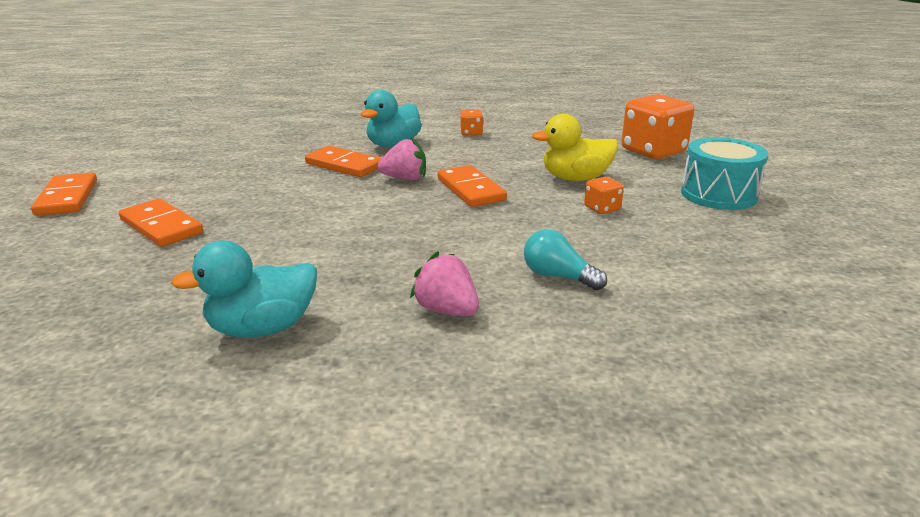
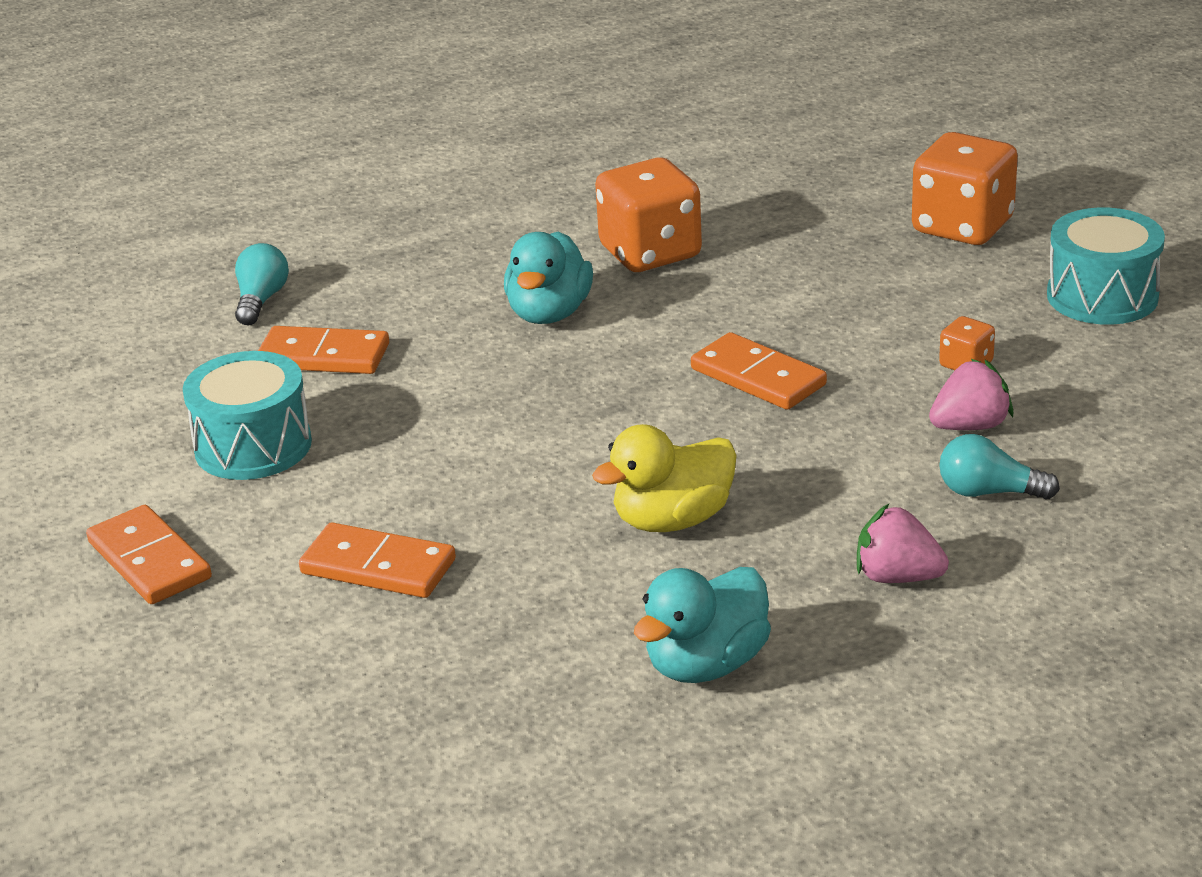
camera: 20 degrees left, 5 degrees up
(186, 165) = (253, 446): none -> turquoise drum
(272, 118) = (261, 300): none -> turquoise light bulb
(344, 165) = (516, 377): orange domino -> orange domino (323, 356)
(405, 179) = (640, 381): pink strawberry -> pink strawberry (970, 426)
(471, 133) = (650, 253): orange dice -> orange dice, size x2.16
(575, 178) = (890, 315): yellow duck -> yellow duck (673, 520)

